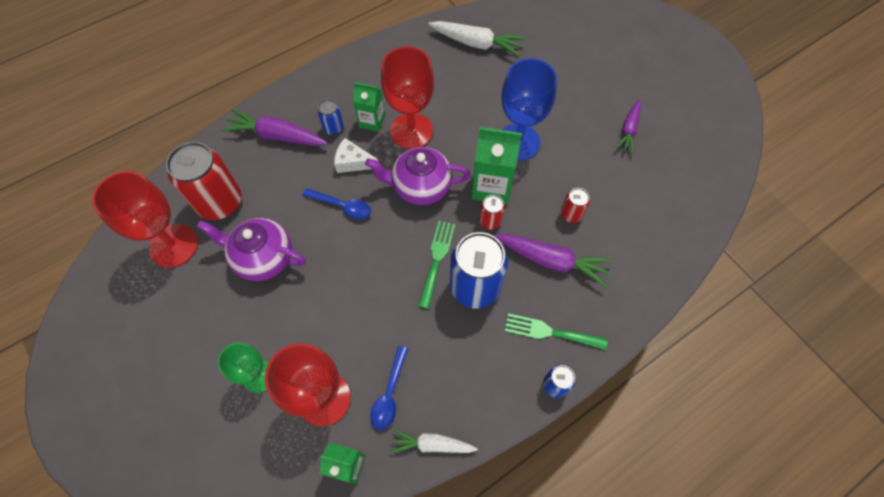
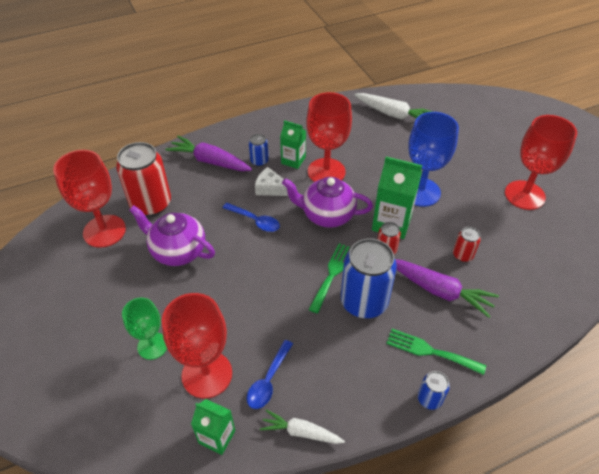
camera: 10 degrees right, 15 degrees down
(628, 130) = (524, 195): purple carrot -> red goblet

